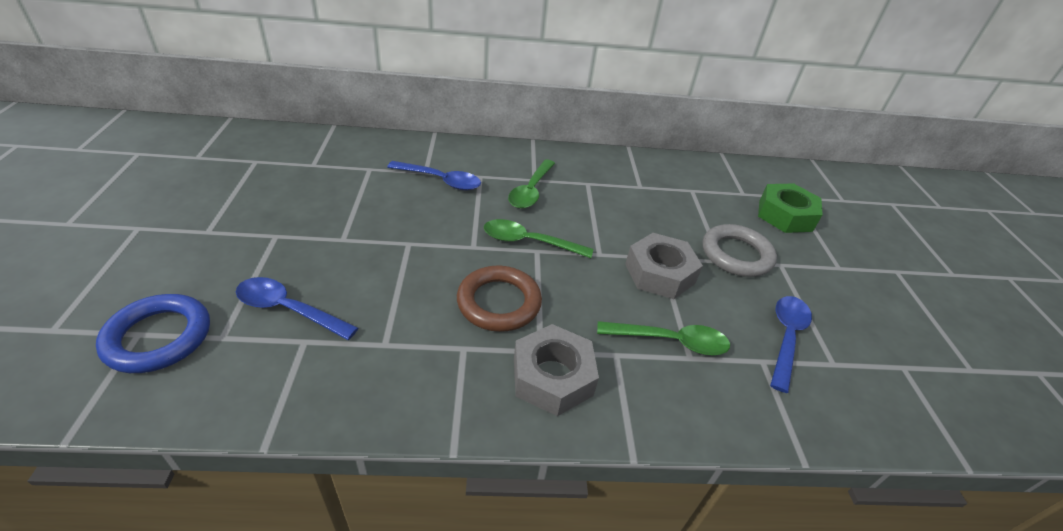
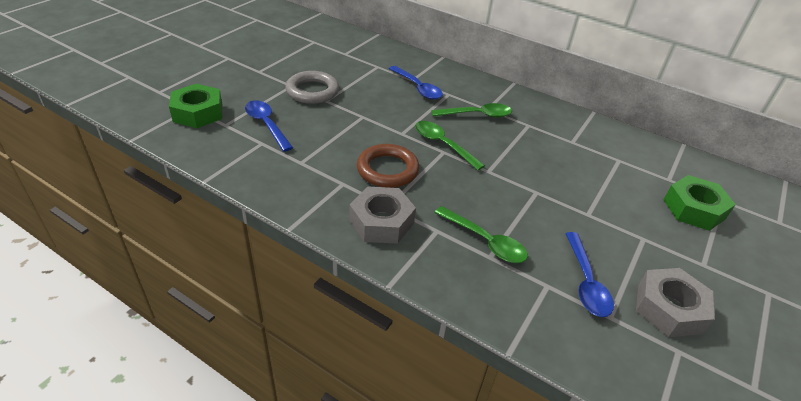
camera: 35 degrees right, 0 degrees up
(158, 337) = (198, 113): blue ring -> green nut
(531, 191) = (477, 115): green spoon -> green spoon turned 150 degrees counterclockwise
(659, 273) = (523, 200): grey nut -> grey nut (669, 308)
(736, 255) = (607, 216): grey ring -> grey ring (312, 91)
(786, 337) = (586, 282): blue spoon -> blue spoon turned 120 degrees clockwise

